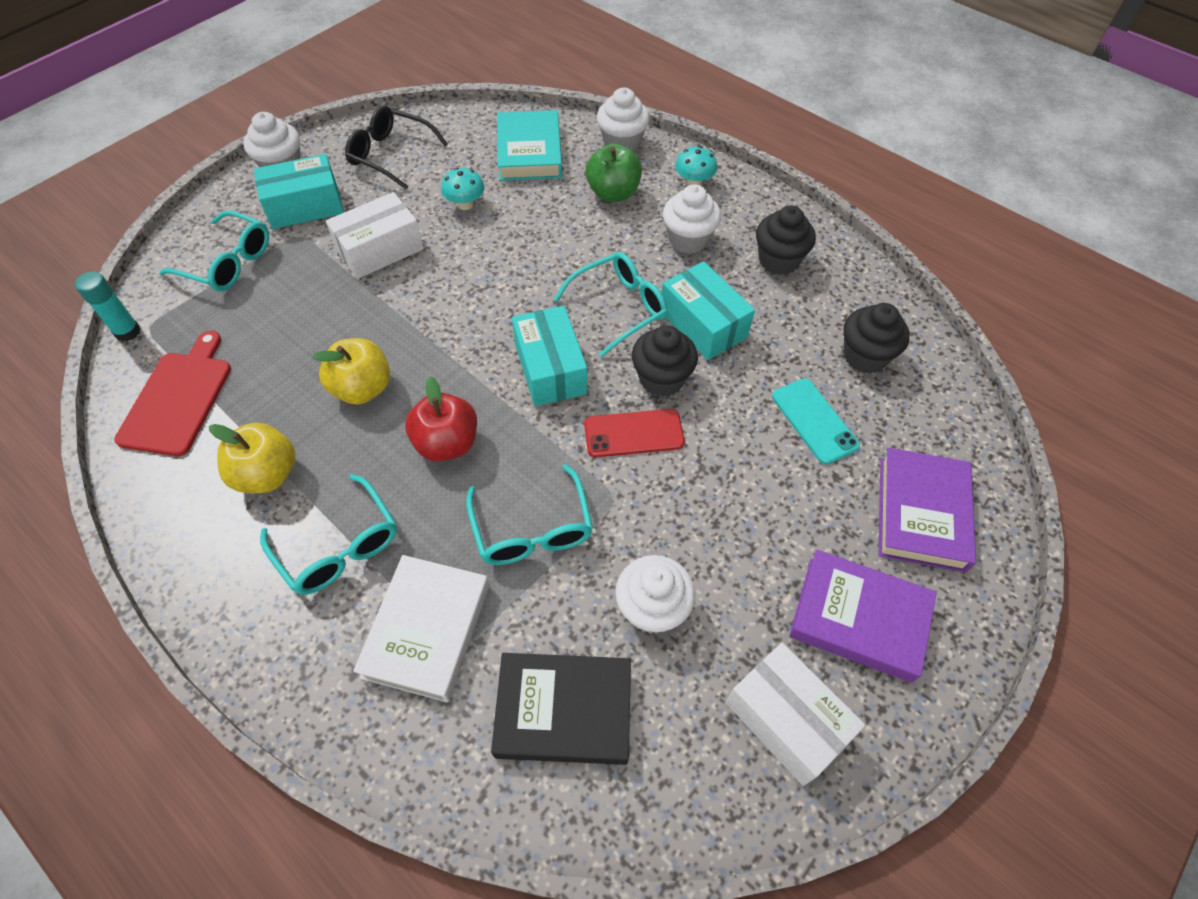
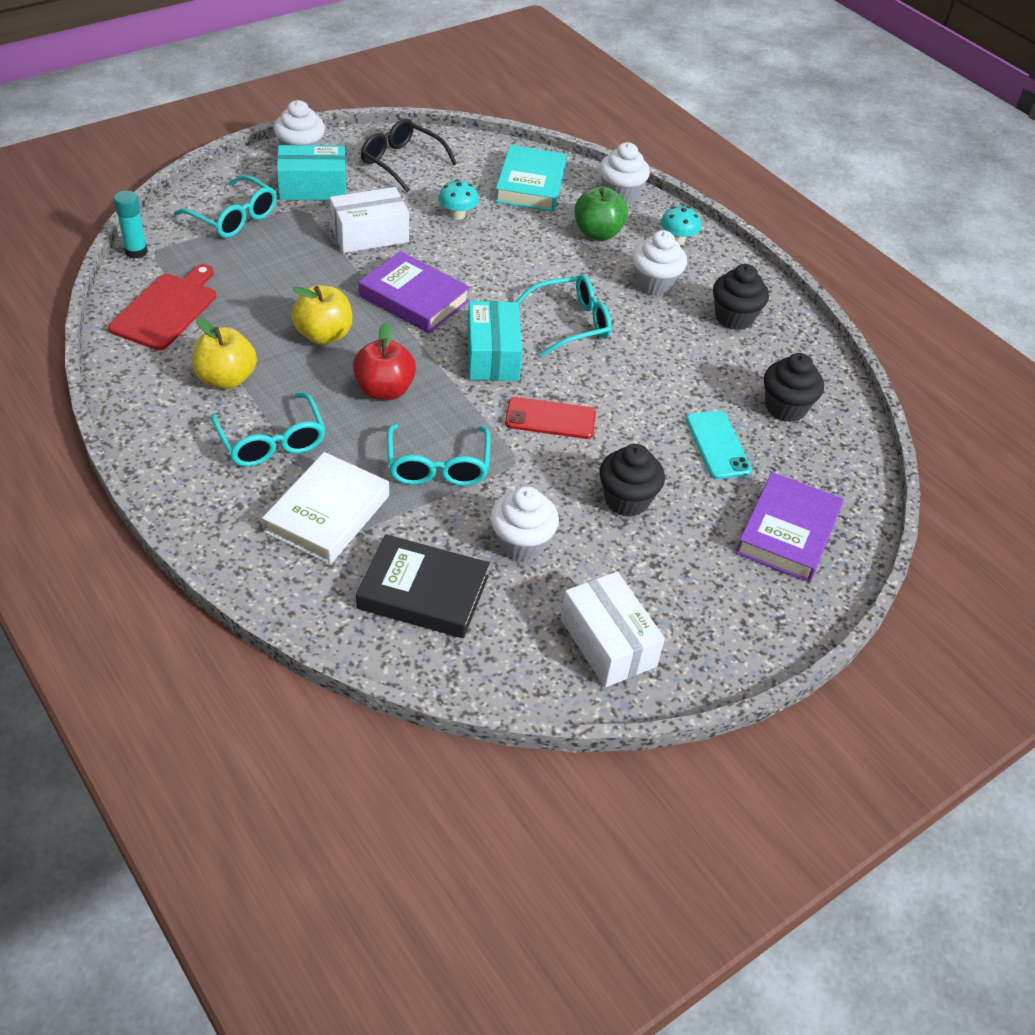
camera: 10 degrees right, 10 degrees down
(661, 379) = (590, 384): black cupcake -> black cupcake (626, 500)
(703, 324) = (643, 352): turquoise box -> none
(859, 618) = (699, 591): purple book -> purple book (414, 299)

